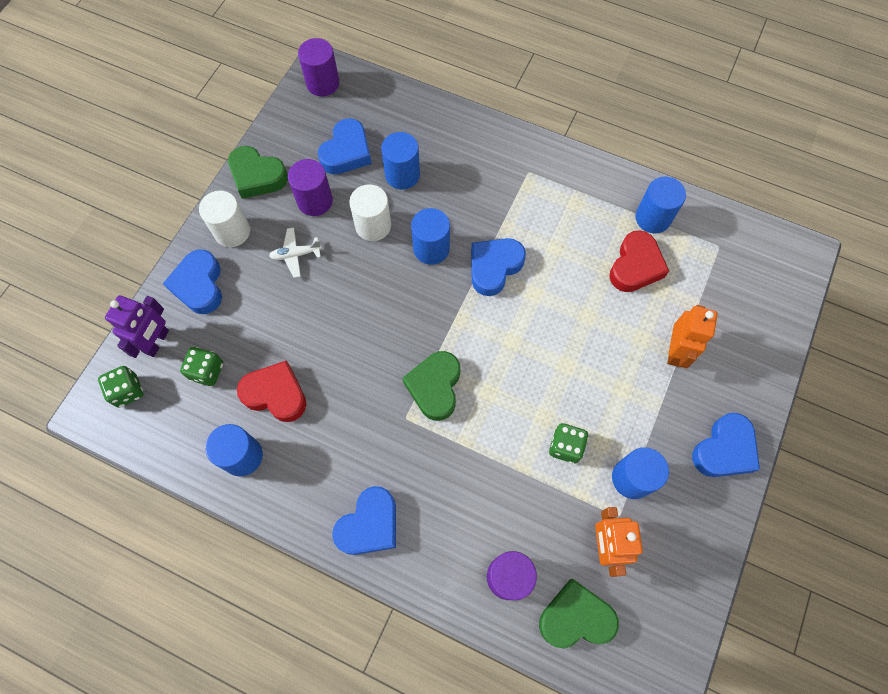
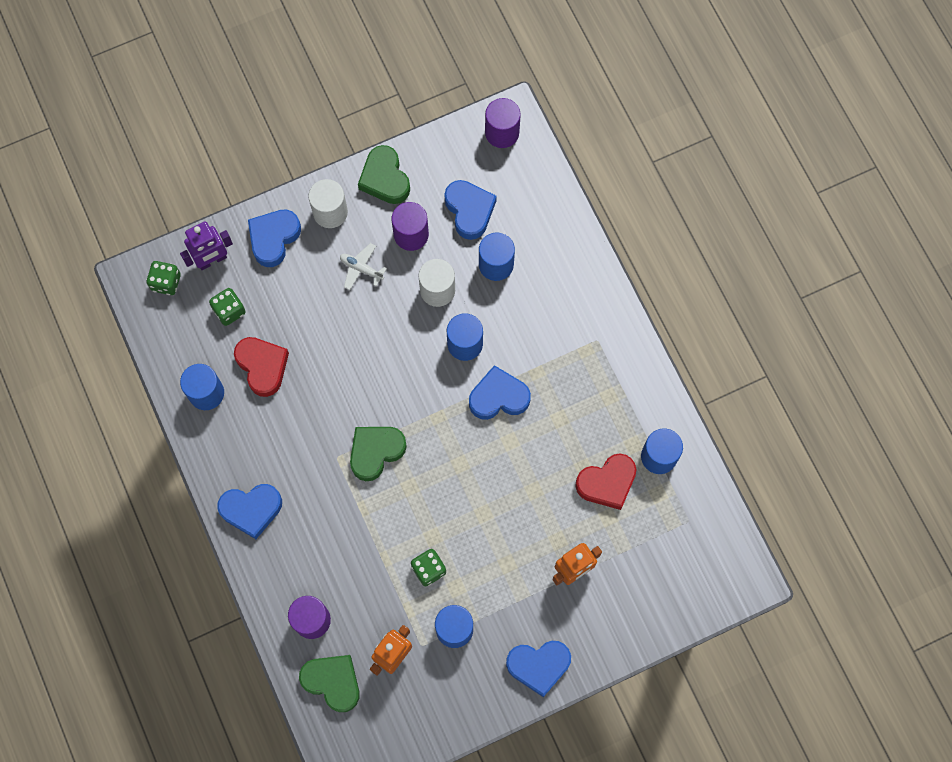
camera: 40 degrees right, 5 degrees up
(346, 152) = (469, 211): blue heart -> blue heart turned 90 degrees counterclockwise

